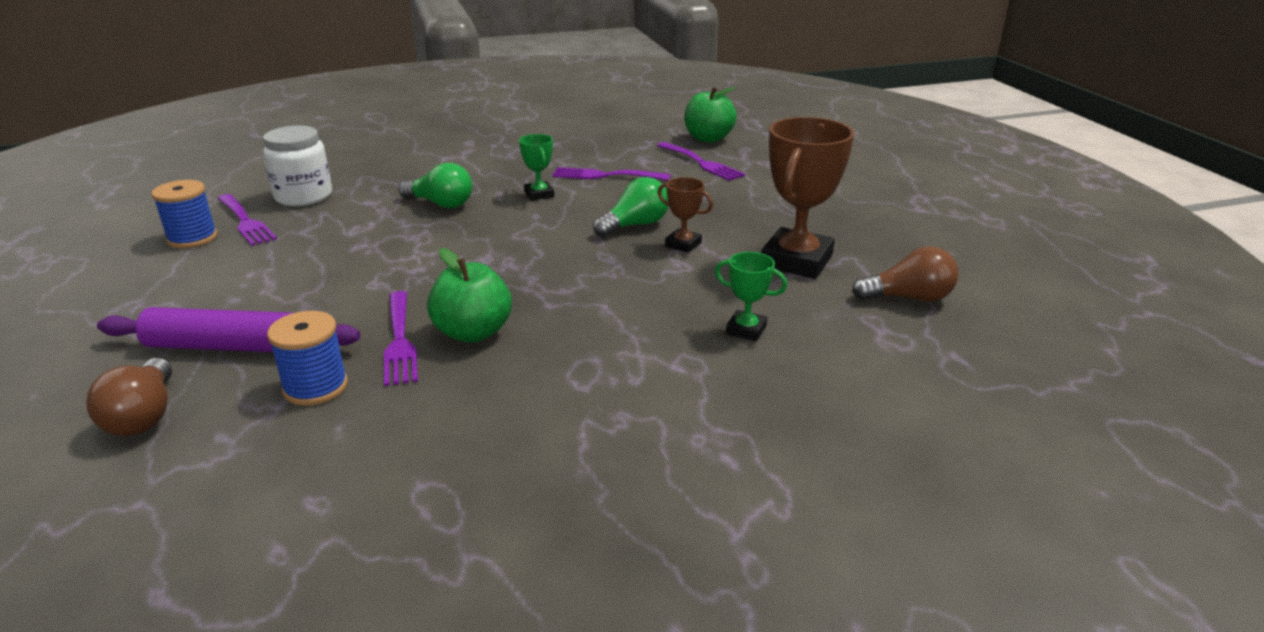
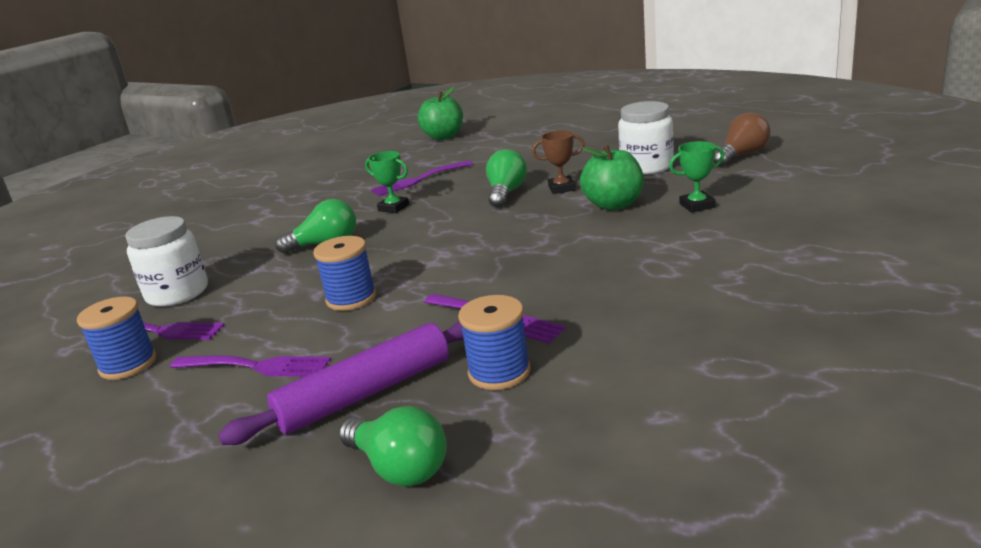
camera: 35 degrees left, 5 degrees down
(144, 416) = (399, 468): brown light bulb -> green light bulb
(366, 263) = (351, 298): none -> blue spool
(473, 332) = (537, 288): green apple -> green apple (614, 205)
(701, 163) = (470, 149): purple fork -> purple fork (255, 366)
(796, 261) = (646, 166): brown trophy -> white jar

